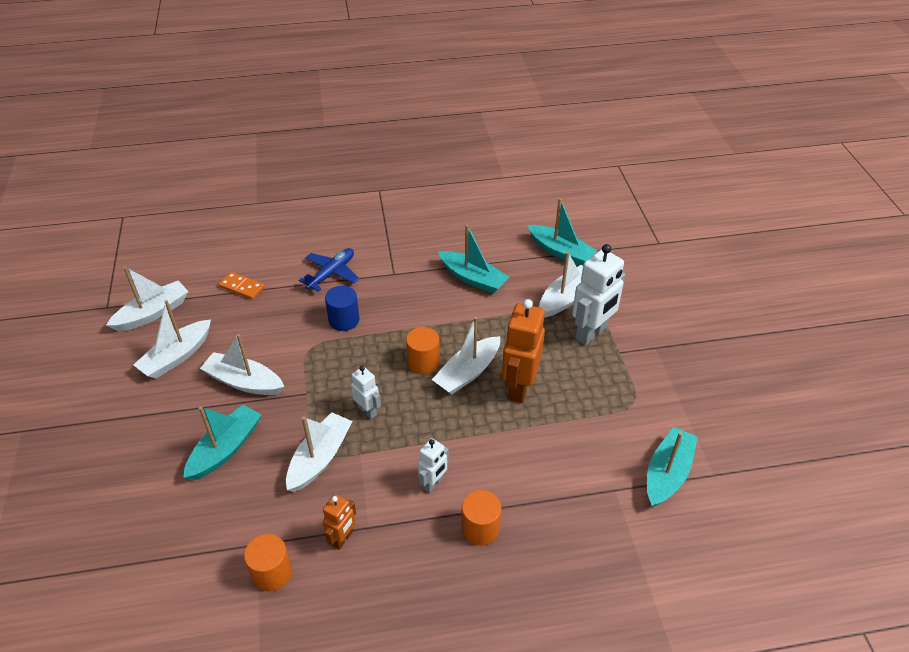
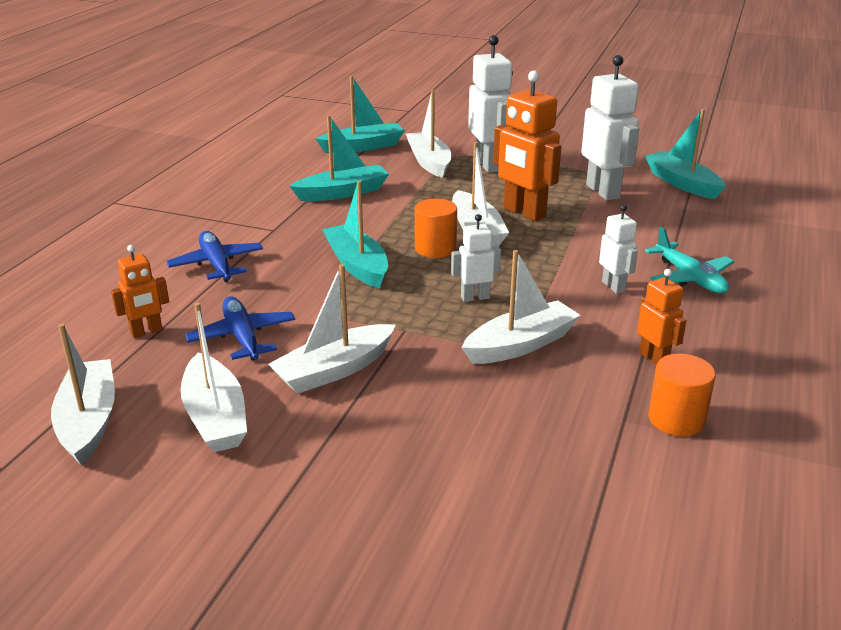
camera: 60 degrees left, 15 degrees down
(225, 449) = (442, 411): turquoise boat -> turquoise boat (357, 265)
(242, 287) = (146, 332): orange domino -> orange robot
(257, 327) = (242, 337): none -> blue plane
(320, 458) = (520, 345): white boat -> white boat turned 90 degrees clockwise
(344, 320) = (310, 276): blue cylinder -> none
(480, 528) = (690, 278): orange cylinder -> turquoise plane
(601, 423) = (603, 192): none -> white robot

